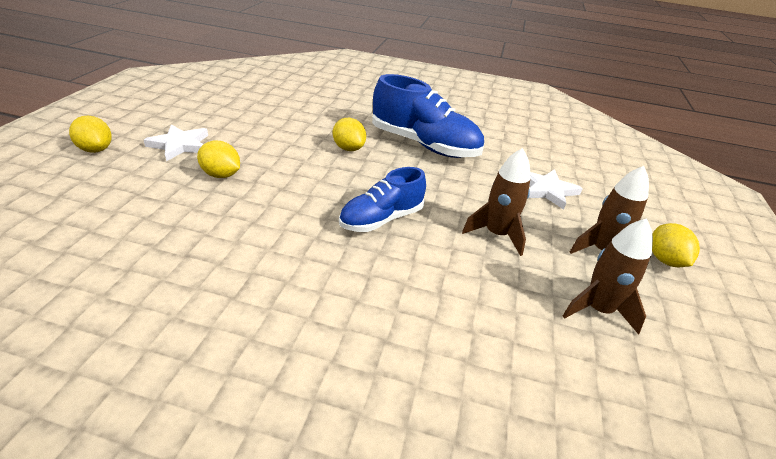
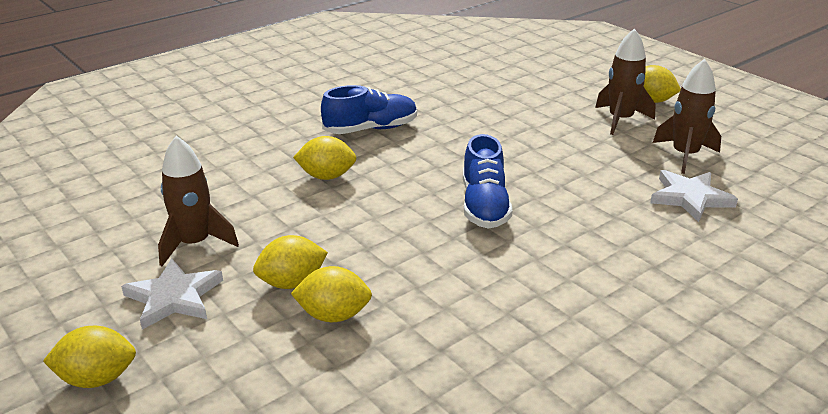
camera: 50 degrees left, 5 degrees down
(197, 200) = (333, 315): none -> yellow lemon
(424, 145) = (371, 129): blue shoe -> blue shoe, size x0.63
(496, 234) = (560, 156): brown rocket -> brown rocket (195, 244)
(547, 190) = (517, 102): white star -> white star (690, 198)

